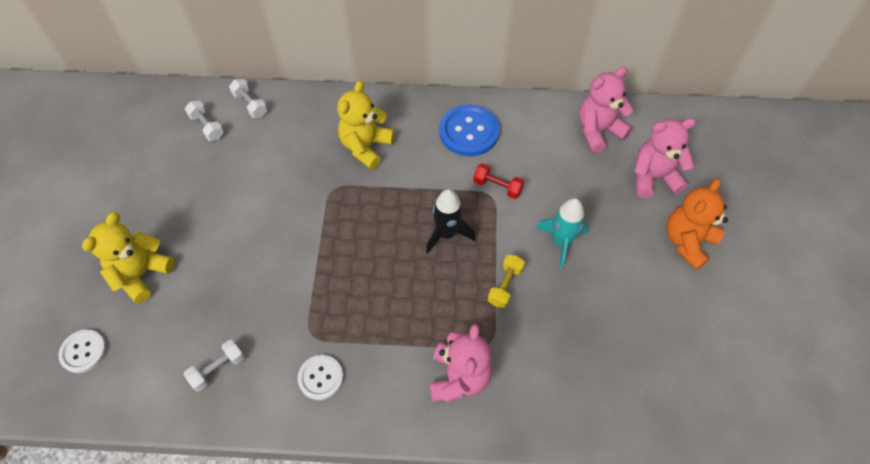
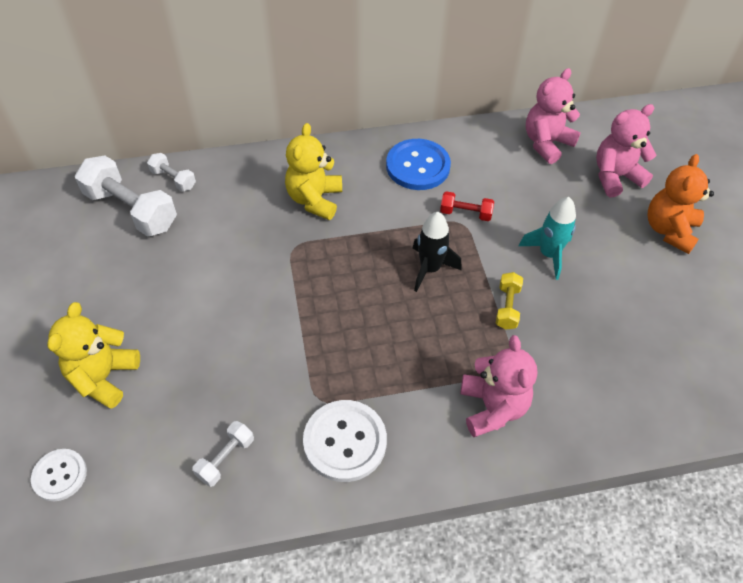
camera: 15 degrees left, 5 degrees down
(207, 126) = (131, 210): white dumbbell -> white dumbbell, size x1.98
(320, 378) = (345, 441): white button -> white button, size x1.65

